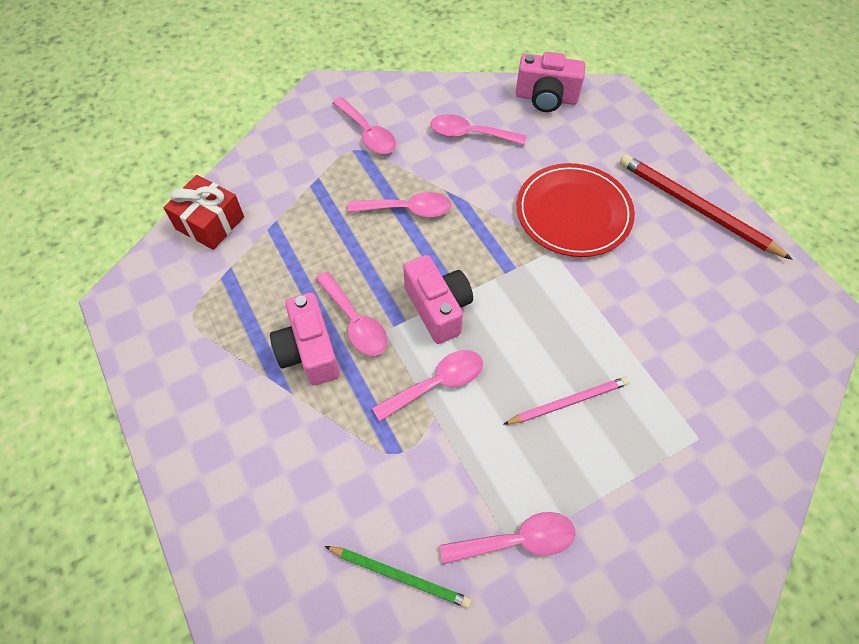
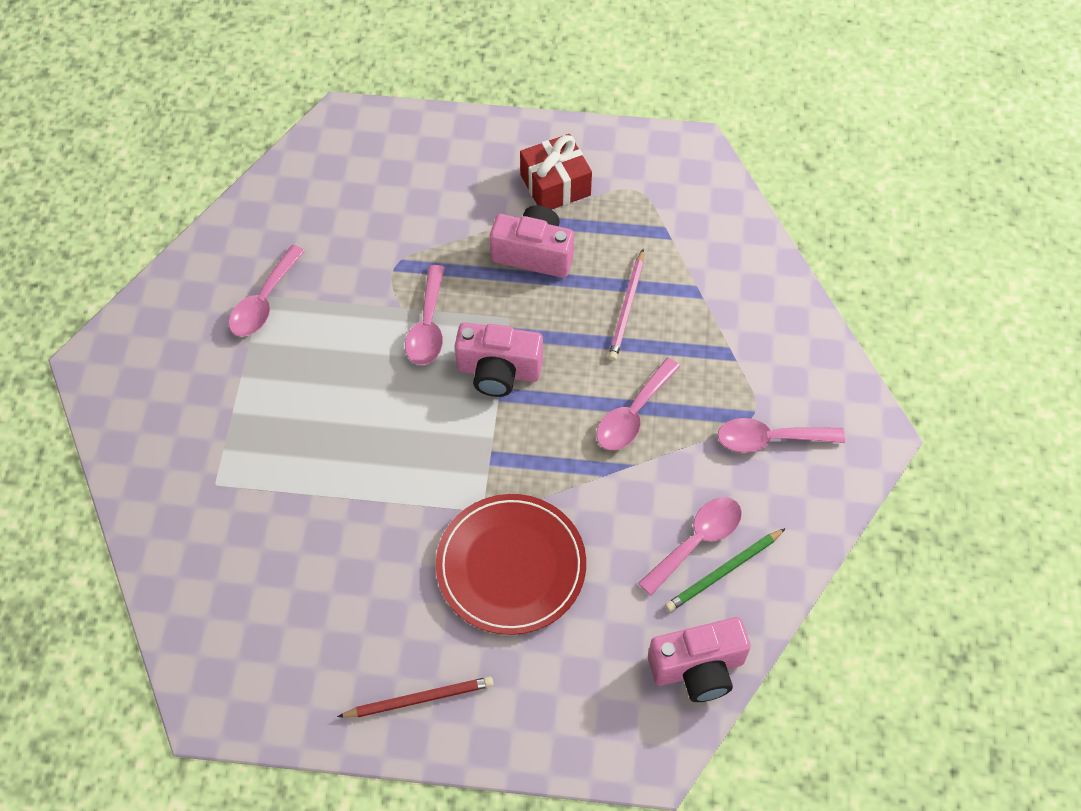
camera: 125 degrees right, 0 degrees up
(210, 223) = (738, 245): red gift -> red gift (555, 185)
(355, 322) = (536, 301): pink spoon -> none
(399, 576) = (308, 218): green pencil -> green pencil (724, 571)
(546, 98) = (698, 668): pink camera -> pink camera turned 150 degrees counterclockwise
(568, 402) = (329, 410): pink pencil -> pink pencil (627, 307)
(697, 208) = (419, 699): red pencil -> red pencil, size x0.61

